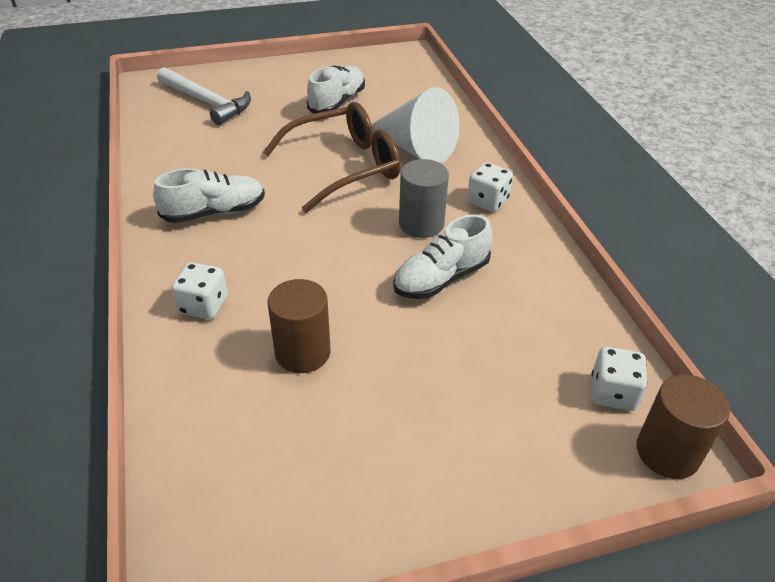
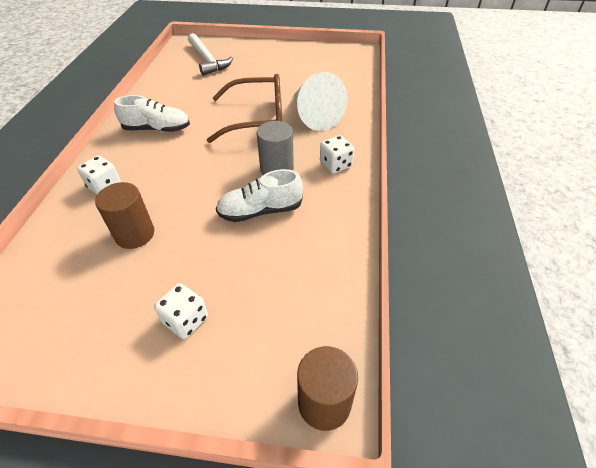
camera: 25 degrees right, 5 degrees up
(337, 102) = (286, 75): white shoe -> none
(612, 393) = (317, 338): white dice -> white dice (186, 320)

